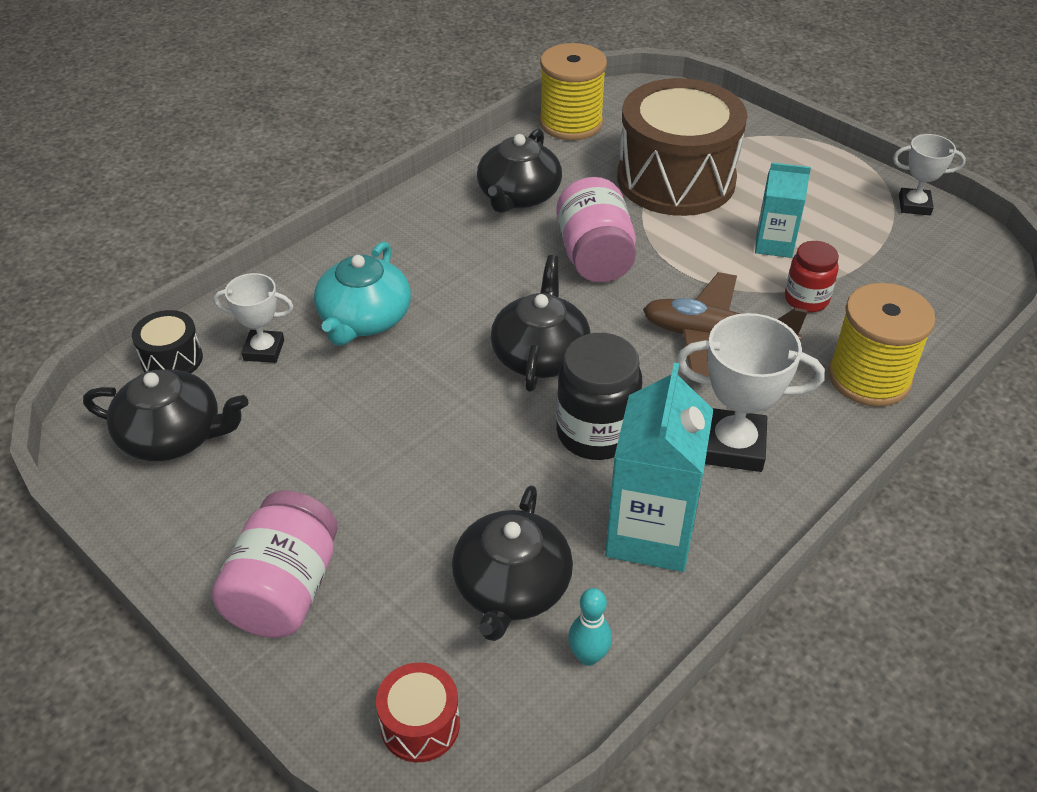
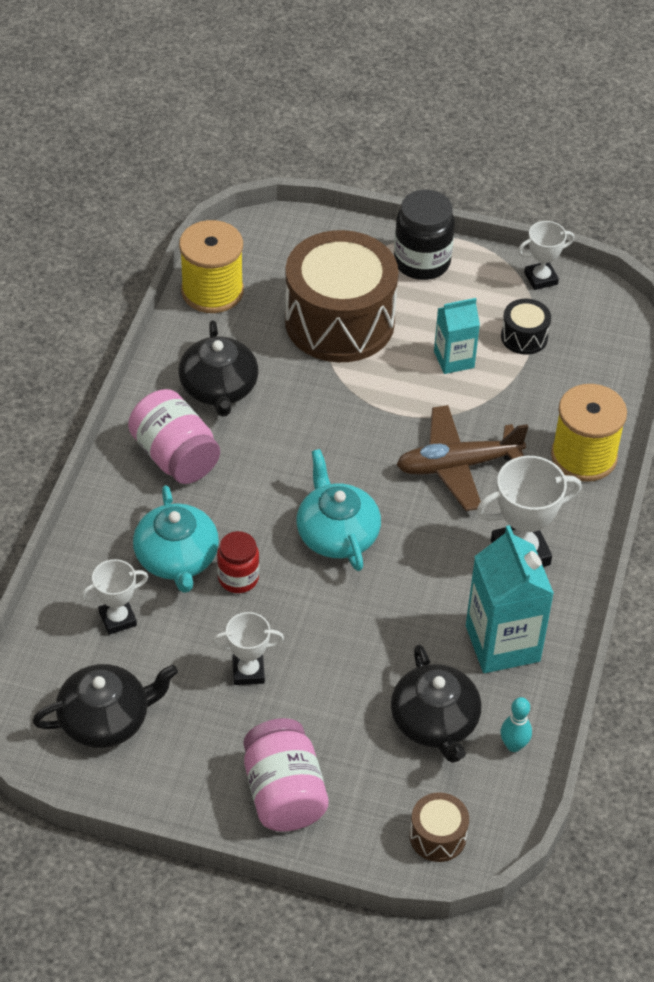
camera: 30 degrees left, 5 degrees up
(172, 359) = (49, 658): black drum -> black drum (524, 337)
(348, 448) = (248, 671): none -> white trophy
(420, 724) = (437, 836): red drum -> brown drum
(540, 354) = (337, 534): black teapot -> turquoise teapot
(594, 256) = (321, 426): pink jar -> pink jar (175, 456)
(596, 433) = (419, 583): black jar -> black jar (422, 262)
(806, 299) = (505, 403): red jar -> red jar (238, 578)

